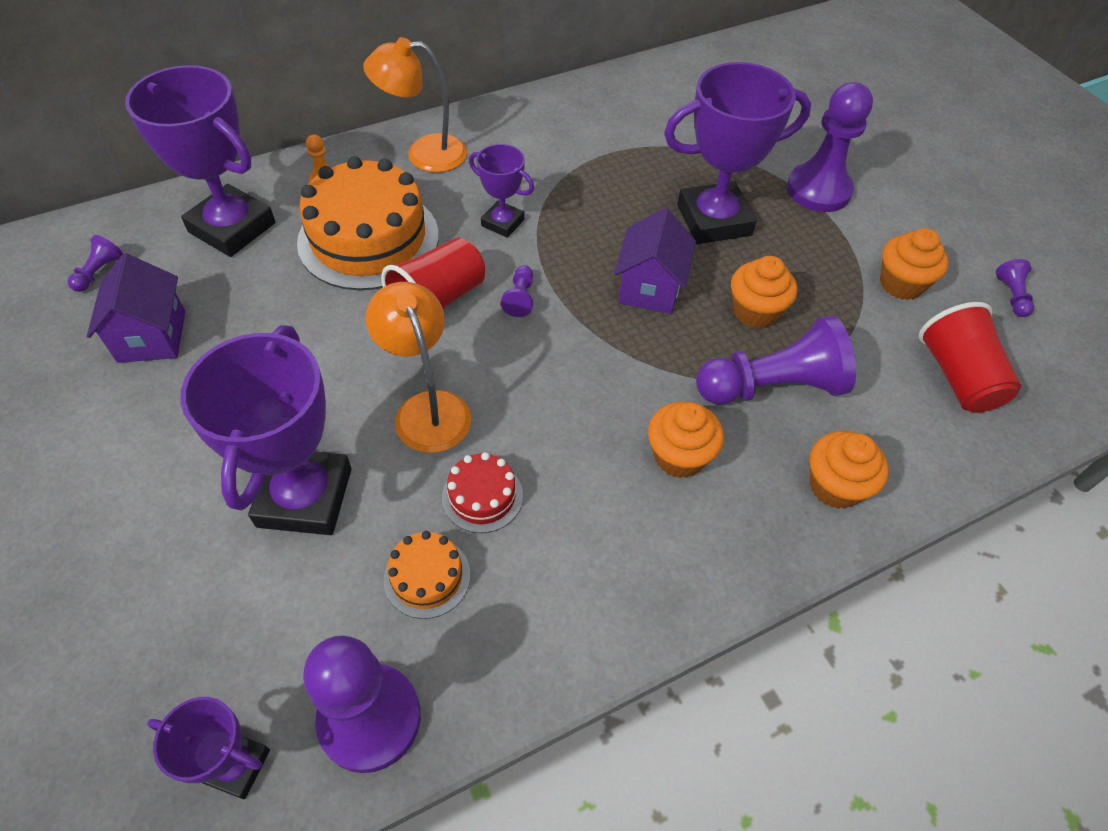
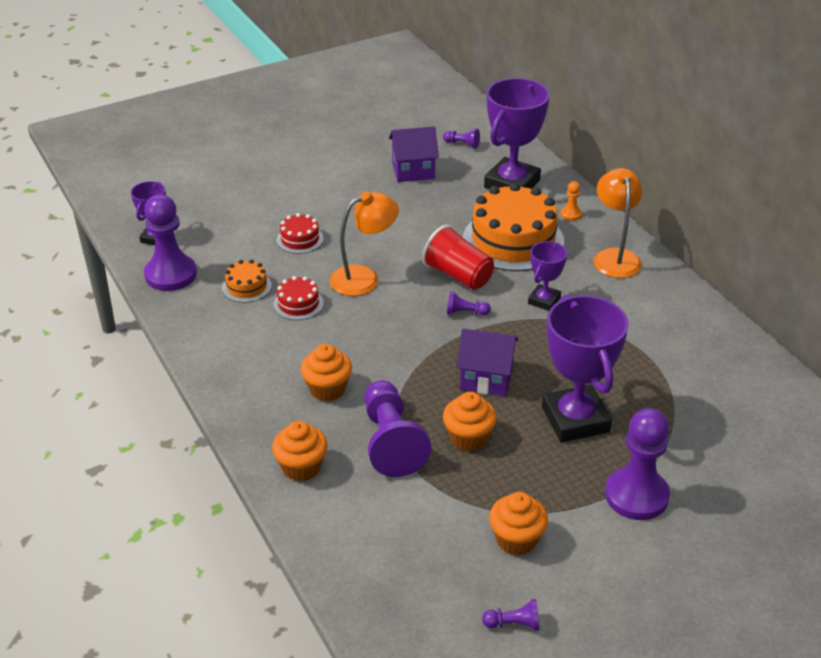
camera: 90 degrees right, 15 degrees down
(305, 497) = (300, 239): purple trophy -> red cake
(957, 377) = (408, 560): red cup -> none

